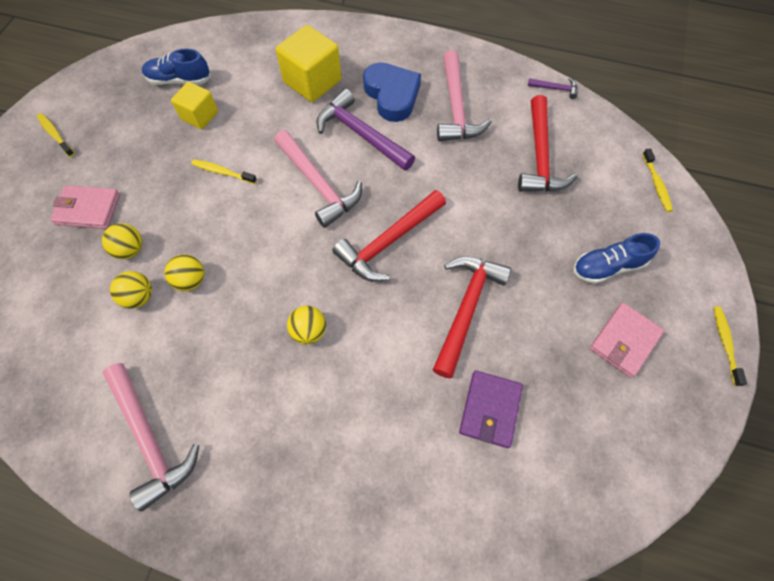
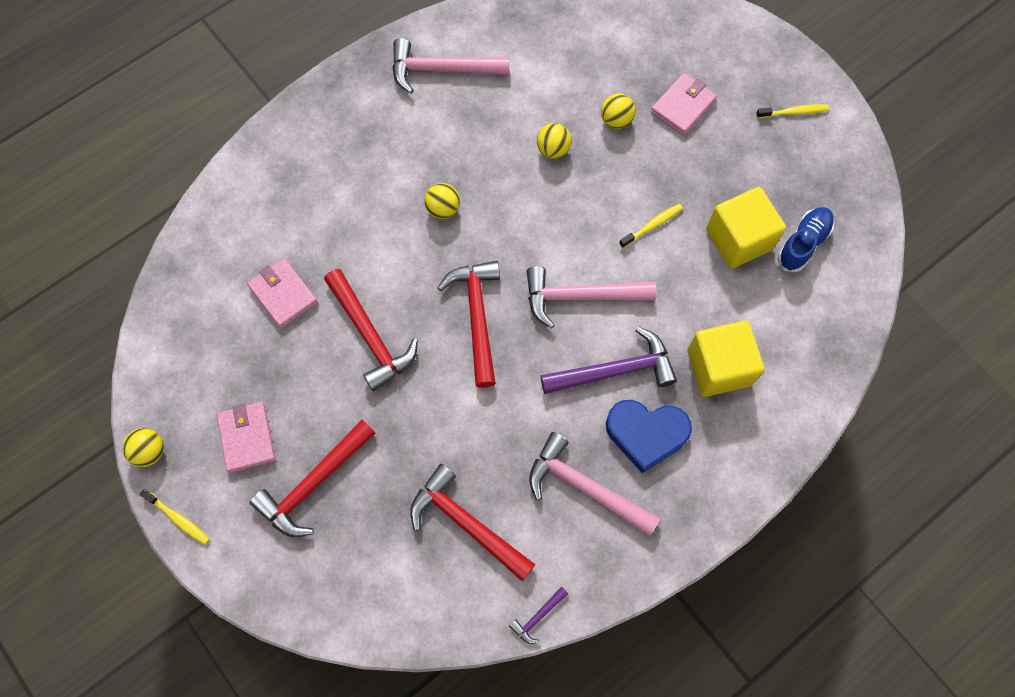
camera: 125 degrees right, 5 degrees up
(139, 297) = (564, 108): yellow ball -> yellow ball (150, 451)
(200, 116) = (739, 239): yellow cube -> yellow cube, size x1.60
(490, 409) = (283, 294): purple wallet -> pink wallet
(607, 266) = (313, 483): blue shoe -> red hammer
(656, 184) = (352, 612): yellow toothbrush -> none

